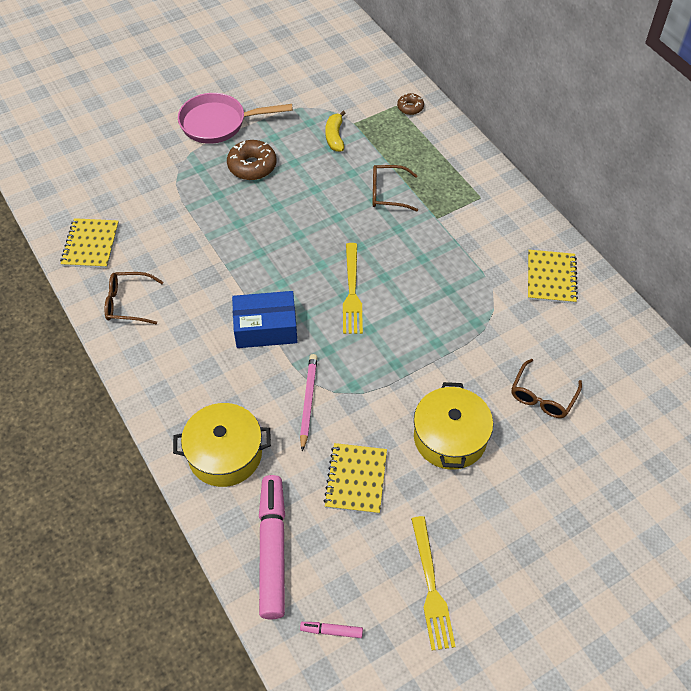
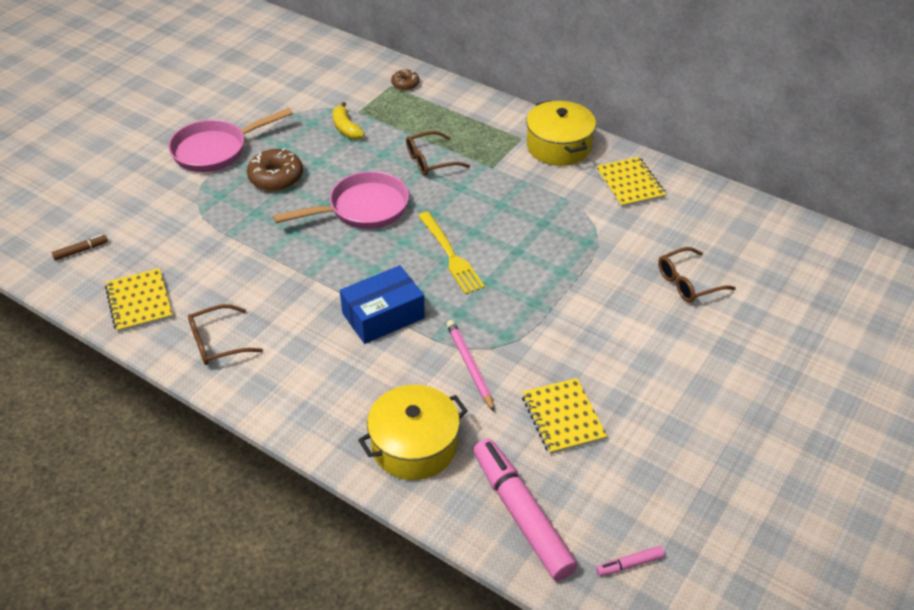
camera: 25 degrees left, 10 degrees down
(72, 183) = (81, 250): none -> brown marker
(305, 221) = (362, 209): none -> pink pan
(431, 587) = (697, 484): yellow fork -> none
(449, 437) = (627, 347): yellow pot -> yellow pot (558, 146)
(542, 396) = (688, 282): brown glasses -> brown glasses turned 60 degrees clockwise

